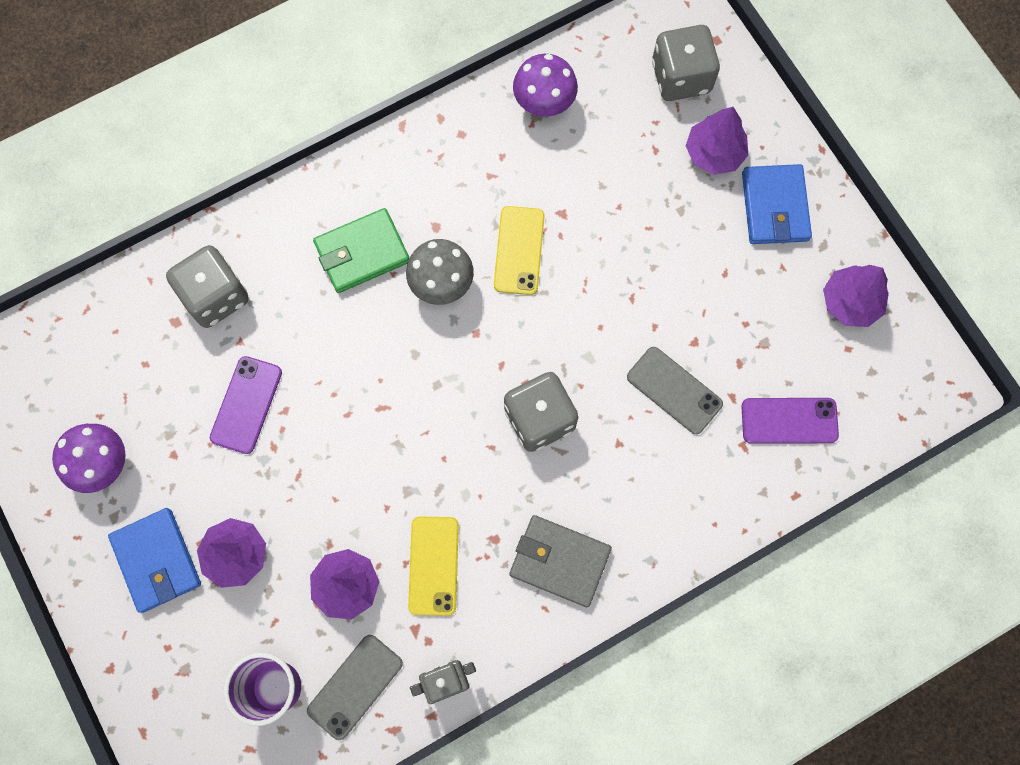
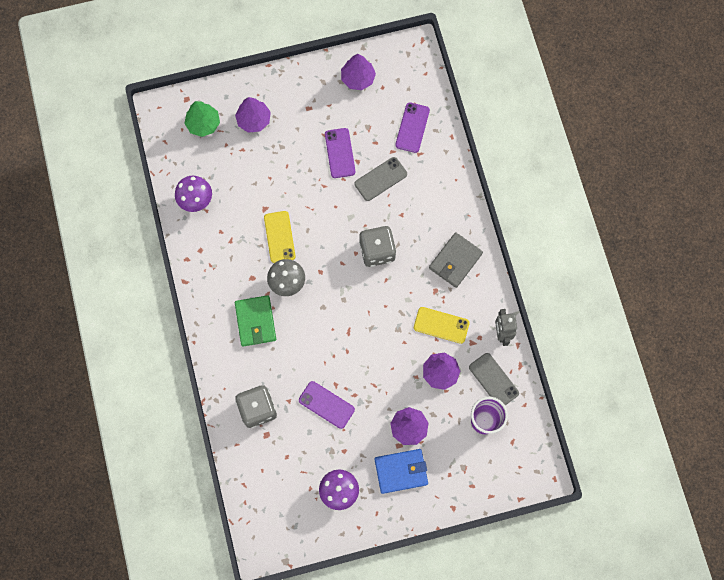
camera: 75 degrees left, 0 degrees up
(519, 250) = (279, 237): yellow phone -> yellow phone turned 60 degrees clockwise
(681, 77) = (203, 124): grey dice -> green tree
(700, 308) = (340, 153): none -> purple phone
(774, 207) = (294, 99): blue wallet -> none

